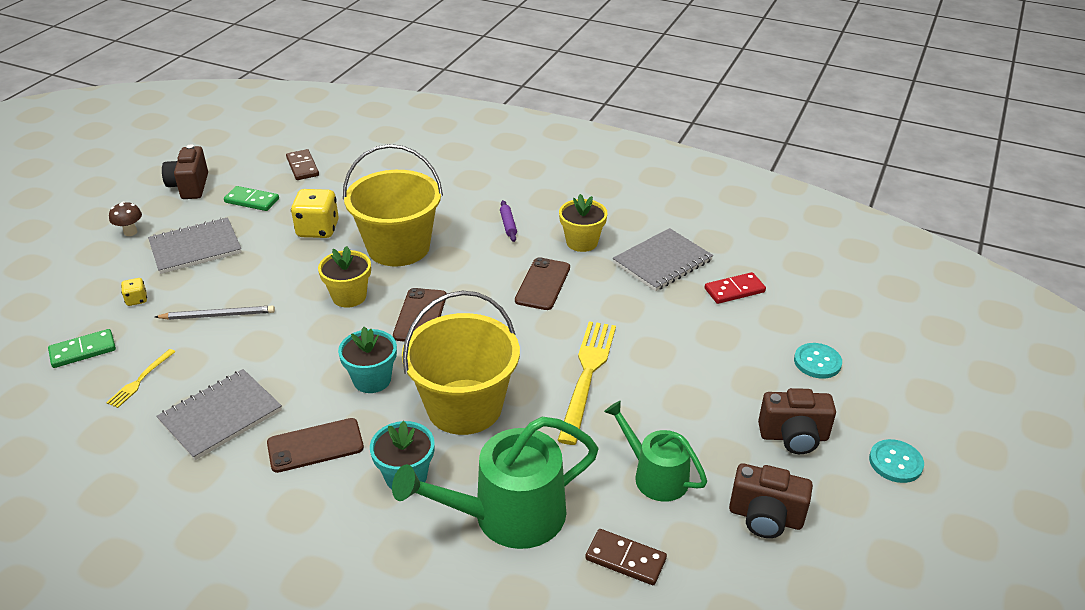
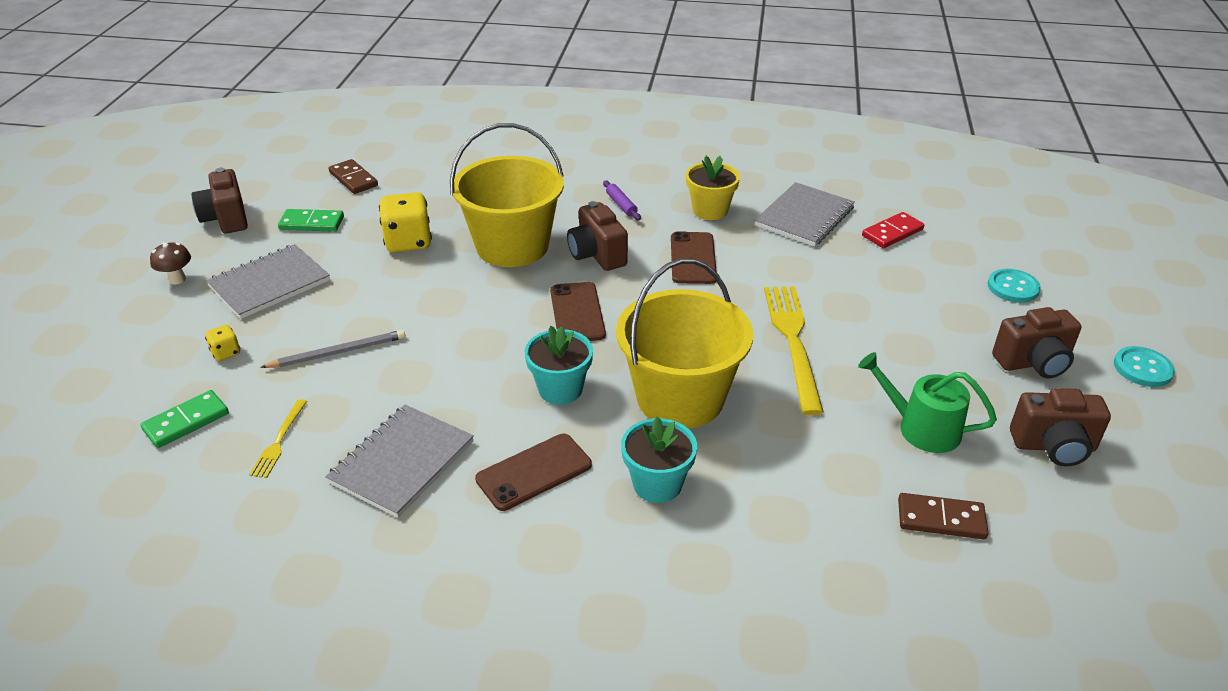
camera: 15 degrees left, 0 degrees up
(349, 296) = (484, 306): yellow flower pot -> none
(463, 267) = (597, 255): none -> brown camera
(508, 515) = (793, 501): green watering can -> none

